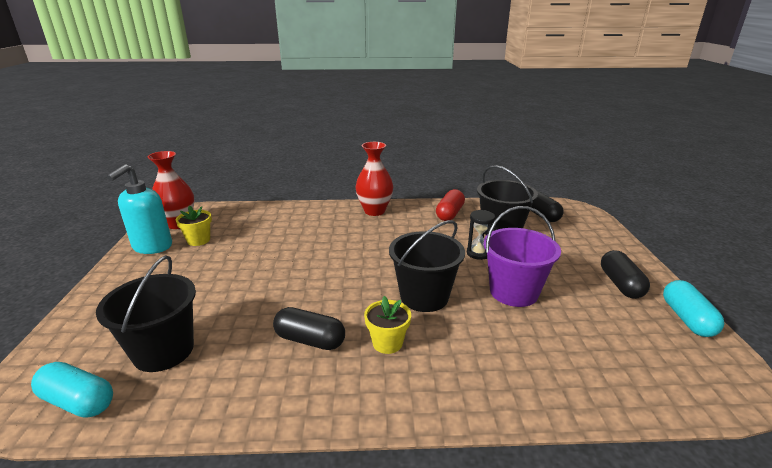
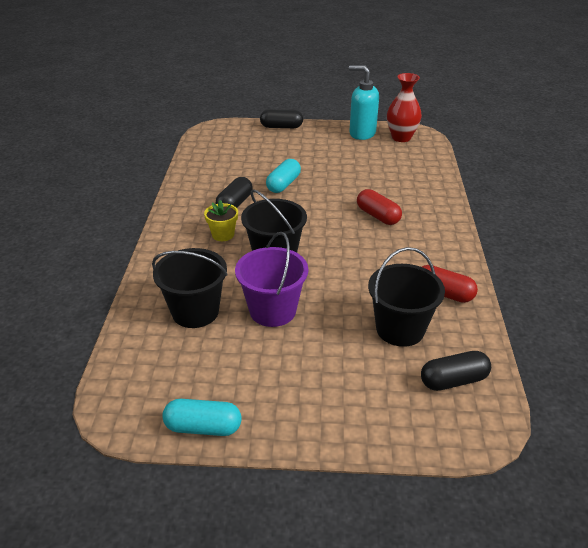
camera: 95 degrees right, 10 degrees up
(78, 401) = (208, 142): turquoise capsule -> turquoise capsule (283, 184)
(163, 351) = (239, 157): black bucket -> black bucket (195, 312)
(198, 240) = (372, 149): yellow flower pot -> none
(341, 238) = (378, 216): none -> red capsule
(374, 211) = (442, 237): red vase -> none
(478, 253) = (346, 300): black hourglass -> none
(620, 284) = (273, 398): black capsule -> black capsule (281, 127)

